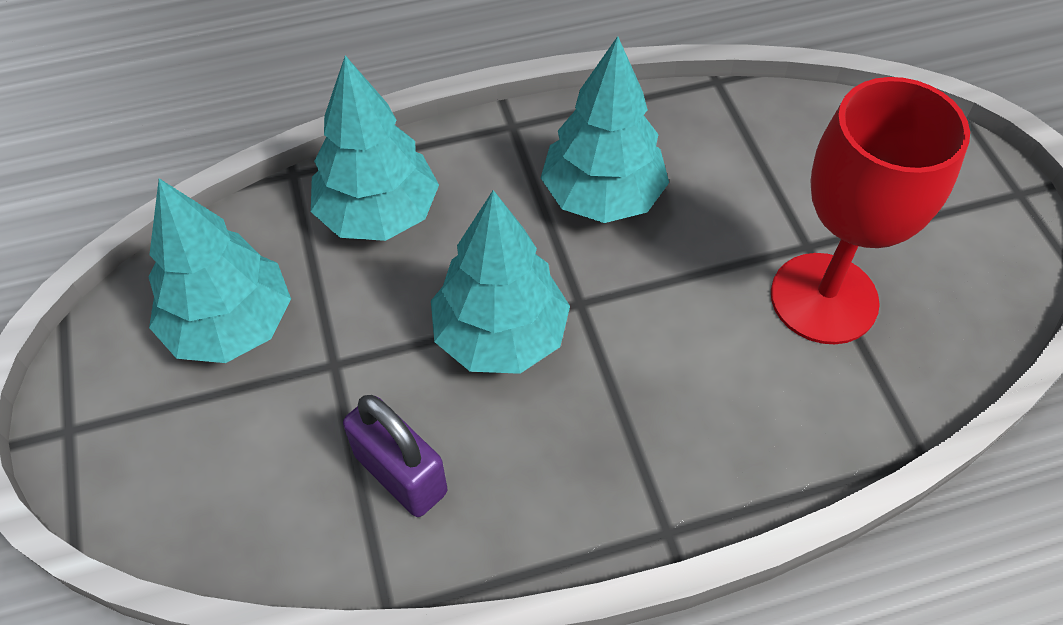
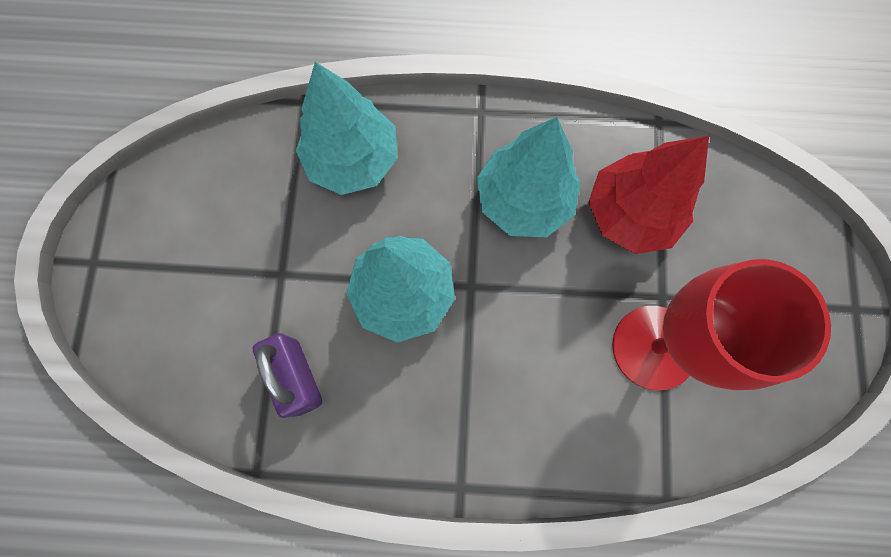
camera: 20 degrees right, 20 degrees up
(231, 325) = (220, 218): turquoise tree -> none
(730, 174) = (631, 213): none -> red tree

